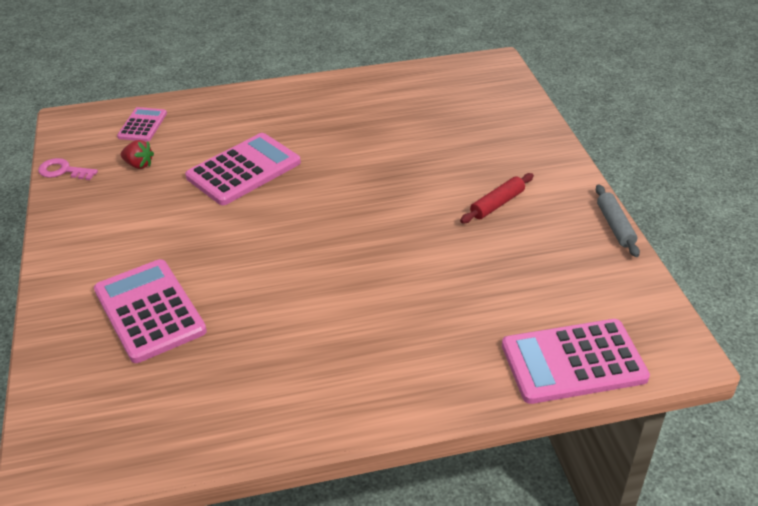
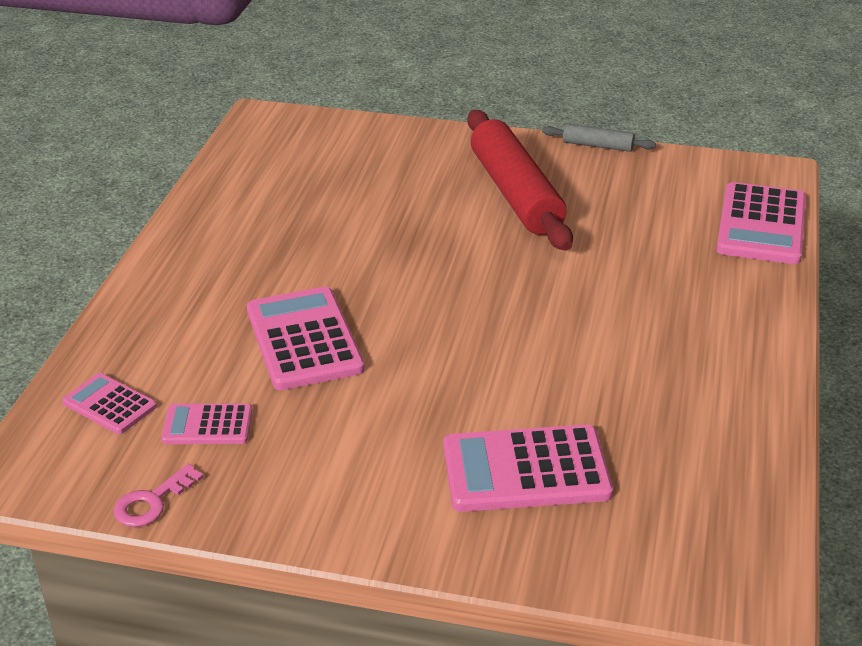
camera: 65 degrees left, 5 degrees down
(139, 165) = (207, 425): red strawberry -> pink calculator
(497, 204) = (515, 193): red rolling pin -> red rolling pin, size x2.20

